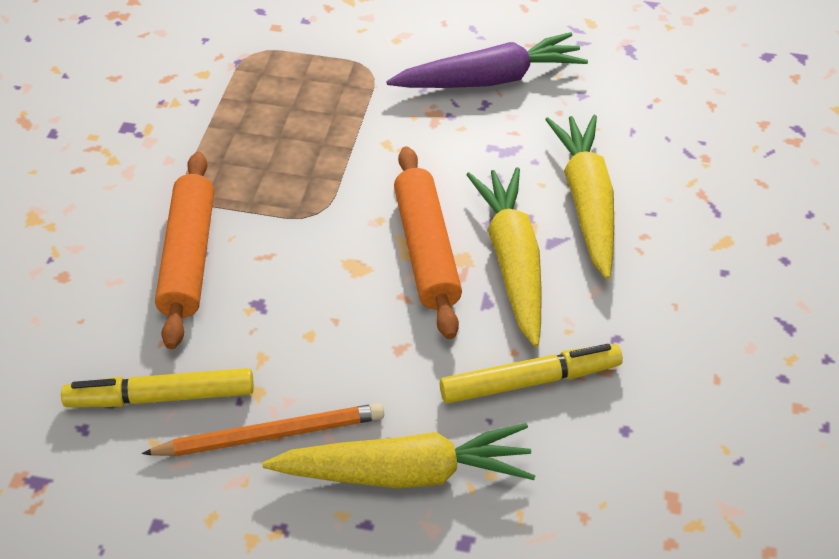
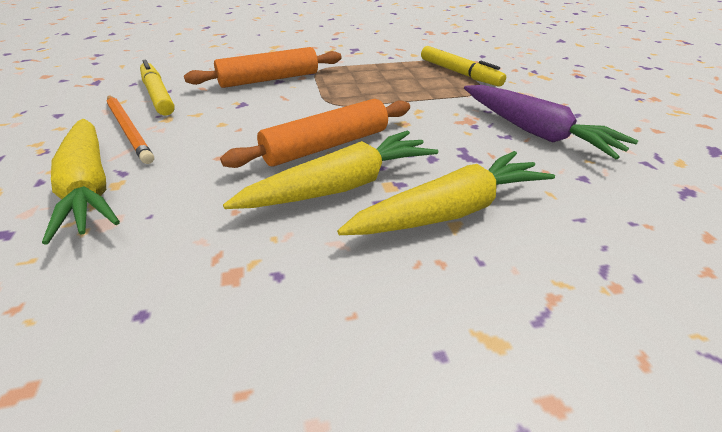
camera: 65 degrees right, 10 degrees down
(529, 381) = (200, 227): yellow marker -> yellow marker (459, 73)

